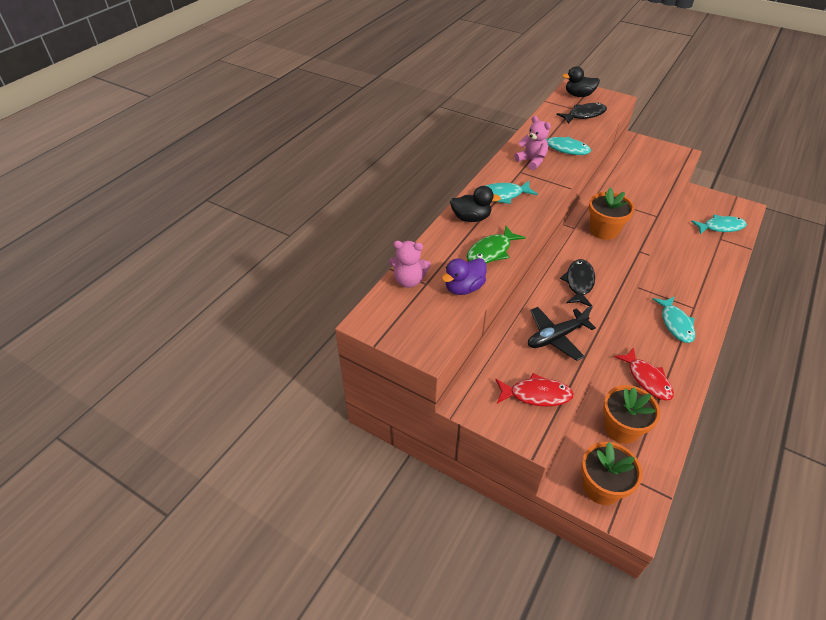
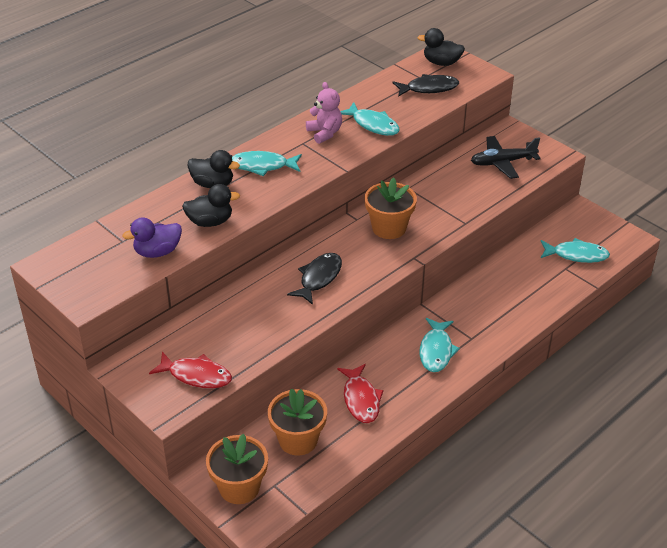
camera: 15 degrees right, 5 degrees down
(409, 280) = (107, 235): pink teddy bear -> none
(491, 251) = (210, 222): green fish -> black duck
(556, 337) = (254, 327): black plane -> black plane (502, 162)

